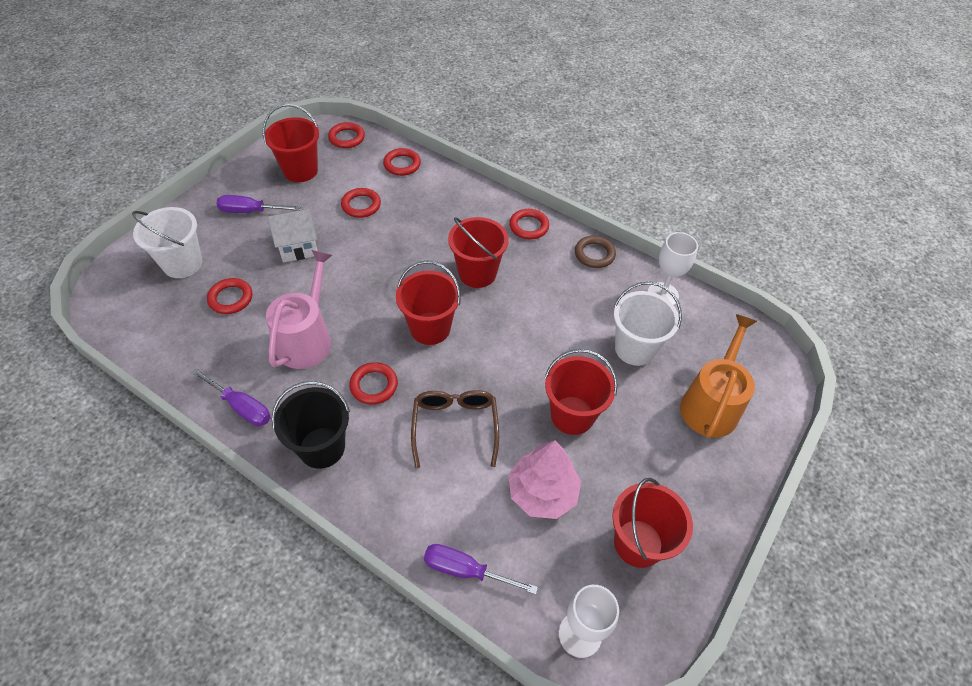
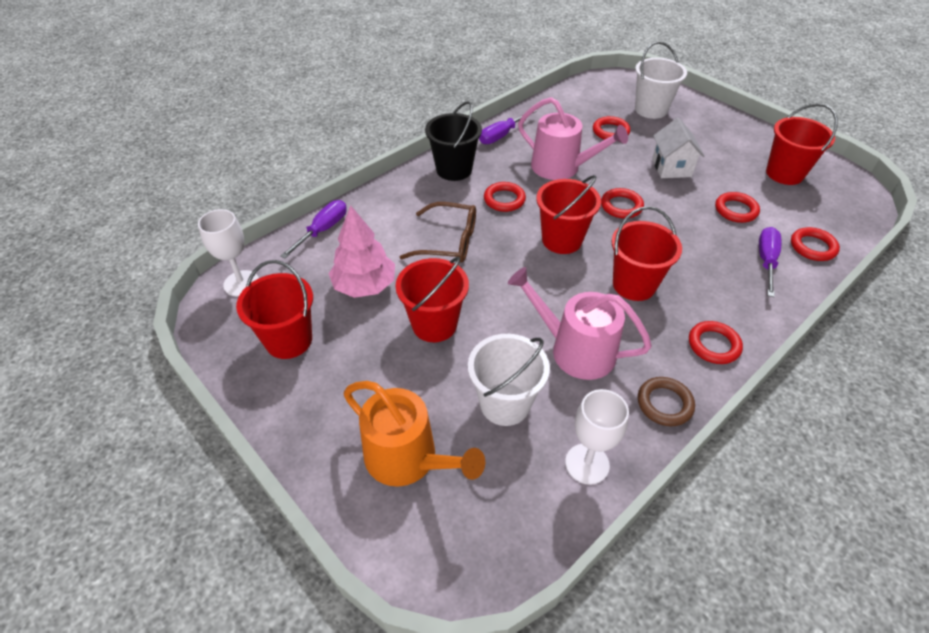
camera: 105 degrees right, 5 degrees down
(250, 211) = (718, 142): purple screwdriver -> purple screwdriver (766, 260)
(347, 138) = (851, 208): red ring -> red ring (621, 206)
(564, 308) = (575, 350): none -> pink watering can

